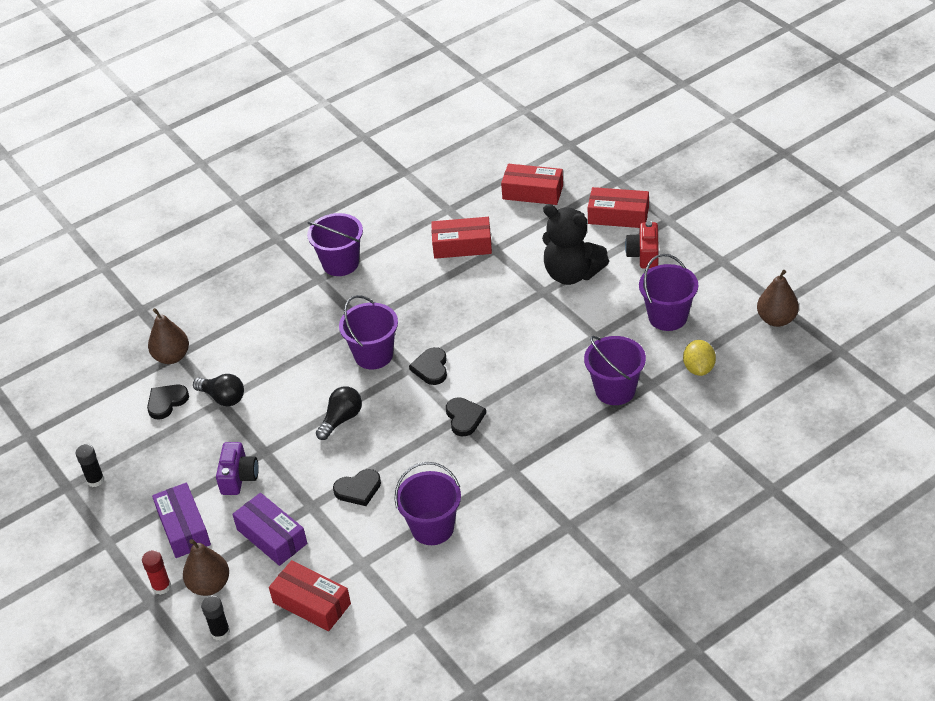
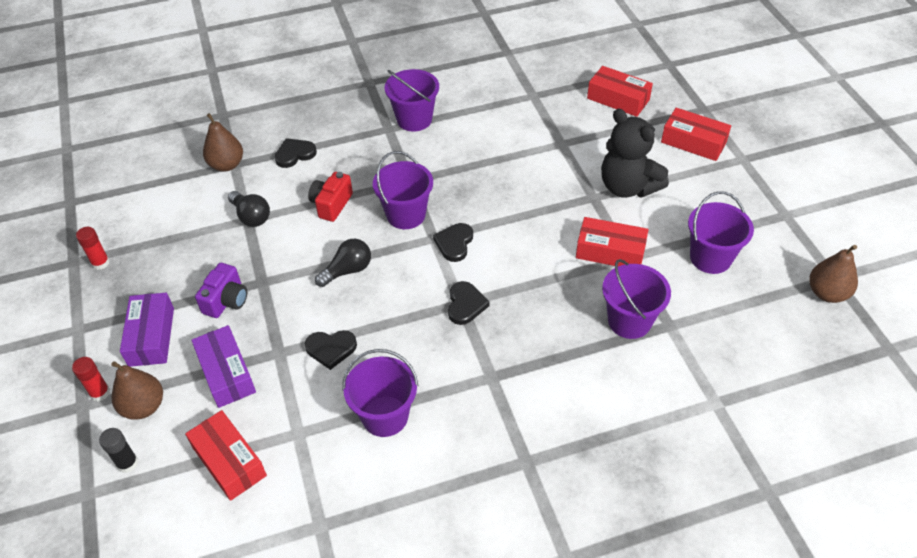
camera: 15 degrees right, 5 degrees up
(95, 480) = (100, 263): black glue stick -> red glue stick
(166, 402) = (200, 206): black heart -> black heart (294, 154)
(462, 245) = (532, 132): red box -> red box (610, 251)
(644, 255) = (706, 187): red camera -> red camera (331, 204)
(699, 368) = (726, 323): yellow lemon -> none

